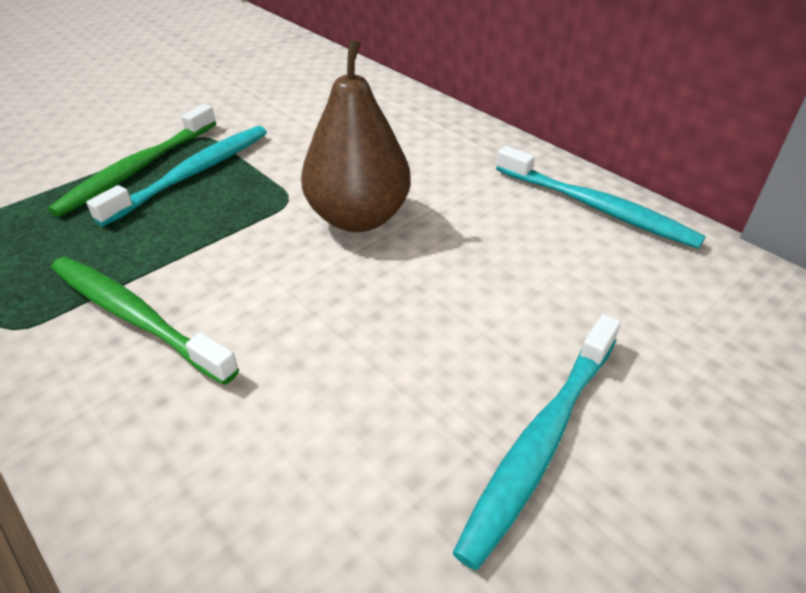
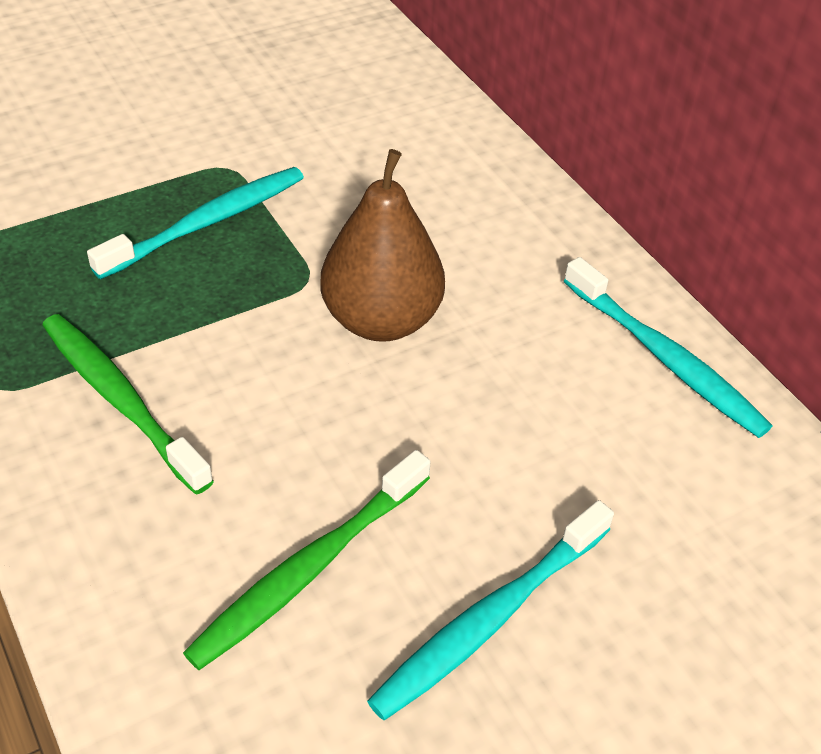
camera: 10 degrees right, 5 degrees up
(137, 169) = (146, 204): green toothbrush -> green toothbrush (309, 569)

